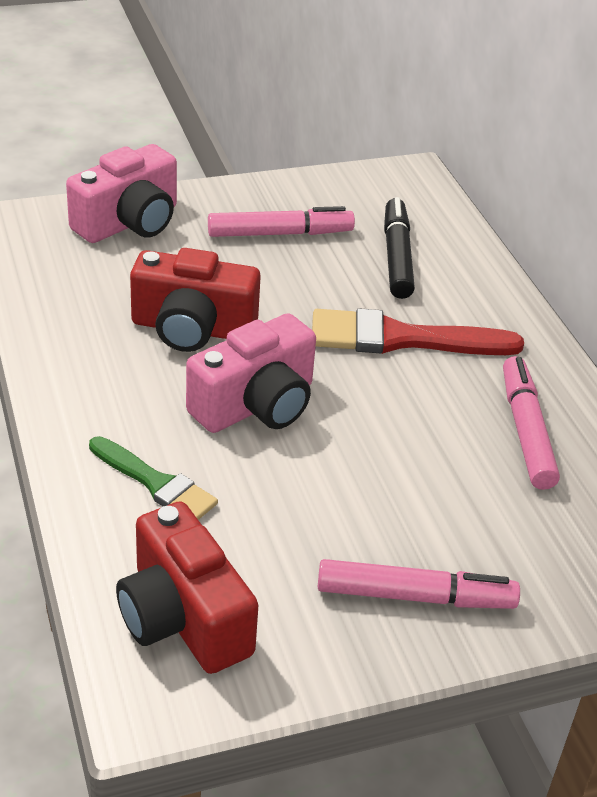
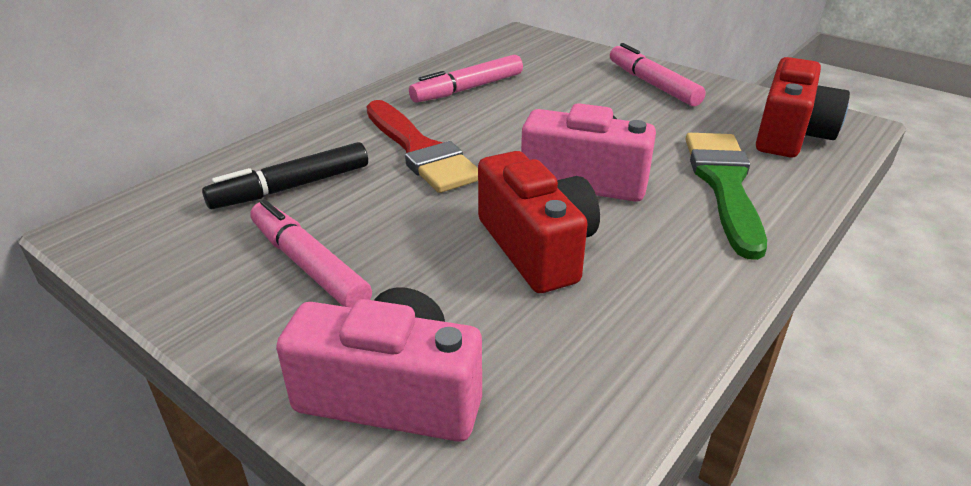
camera: 120 degrees left, 5 degrees down
(156, 483) = (724, 185): green brush -> green brush, size x1.58

